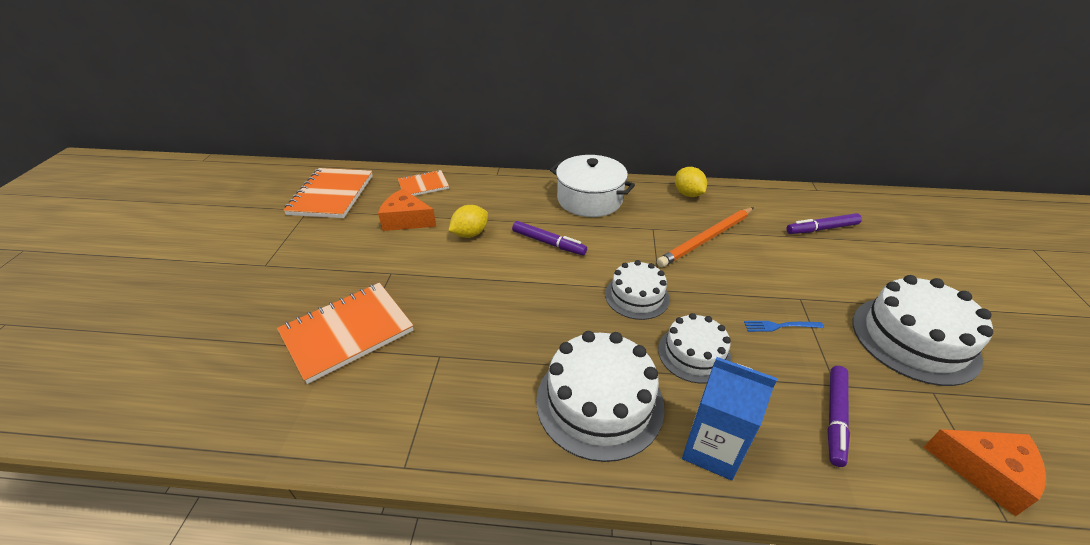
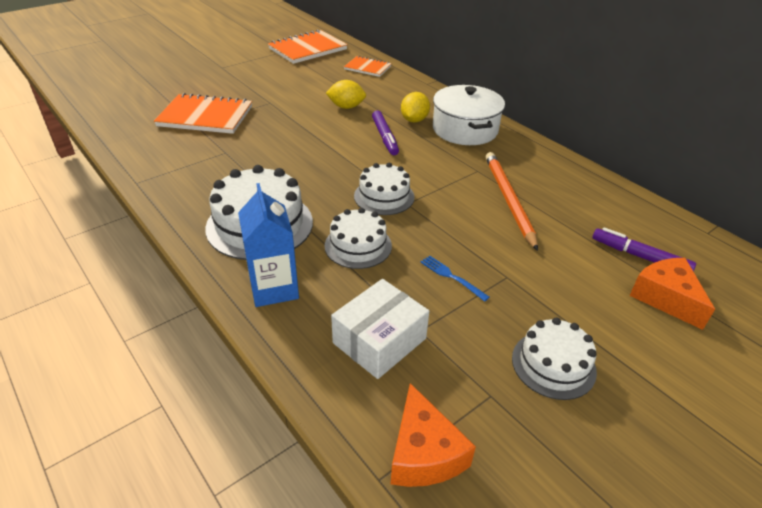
camera: 45 degrees right, 0 degrees up
(406, 220) = (324, 81): orange cheese -> orange cheese (666, 298)
(688, 194) = (556, 167): yellow lemon -> yellow lemon (414, 120)
(706, 239) = (508, 200): orange pencil -> orange pencil turned 75 degrees clockwise
(835, 418) = (379, 341): purple marker -> white box
(914, 339) = (553, 364): white cake -> white cake, size x0.62

